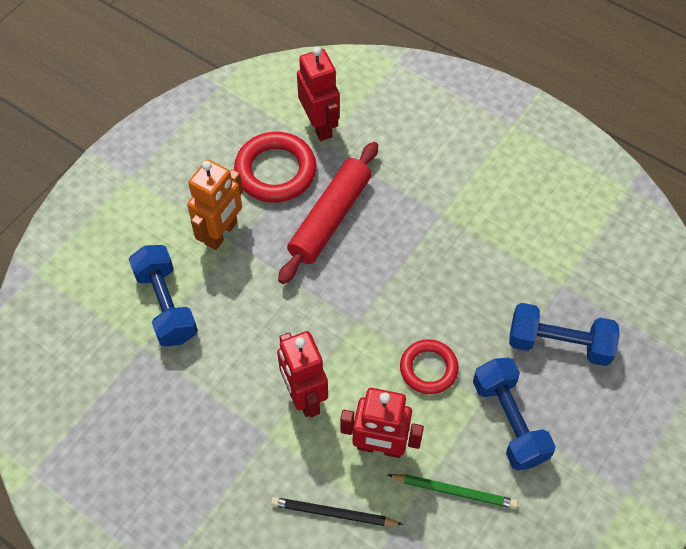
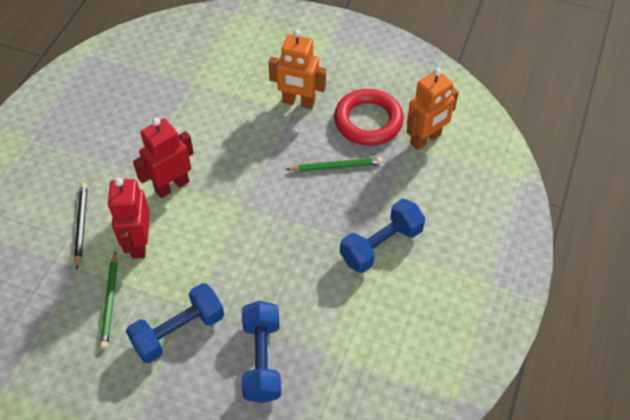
camera: 75 degrees right, 5 degrees down
(166, 305) = (227, 87): blue dumbbell -> blue dumbbell (381, 245)
(320, 126) = (425, 139): red robot -> orange robot
(330, 218) = (336, 166): red rolling pin -> green pencil
(428, 369) = (214, 263): red ring -> none

